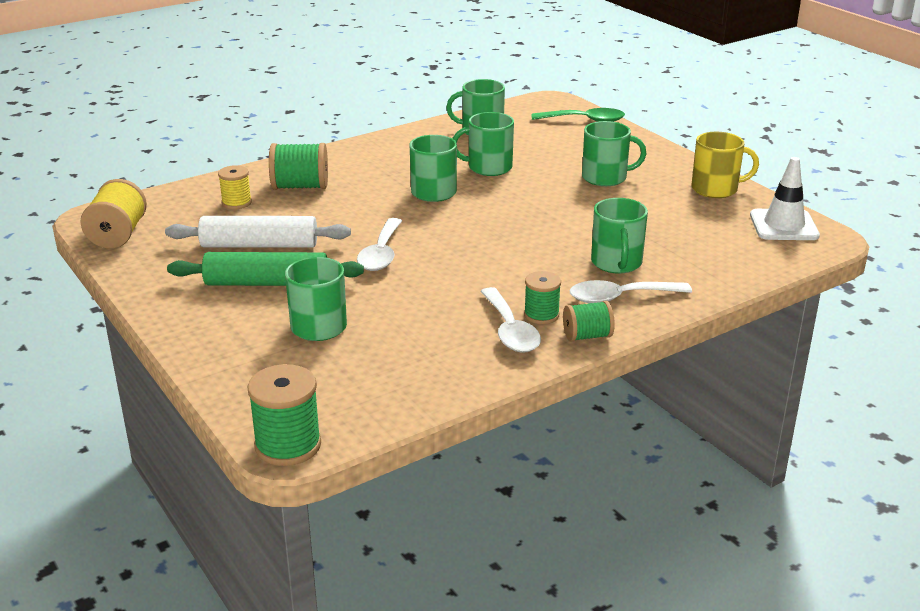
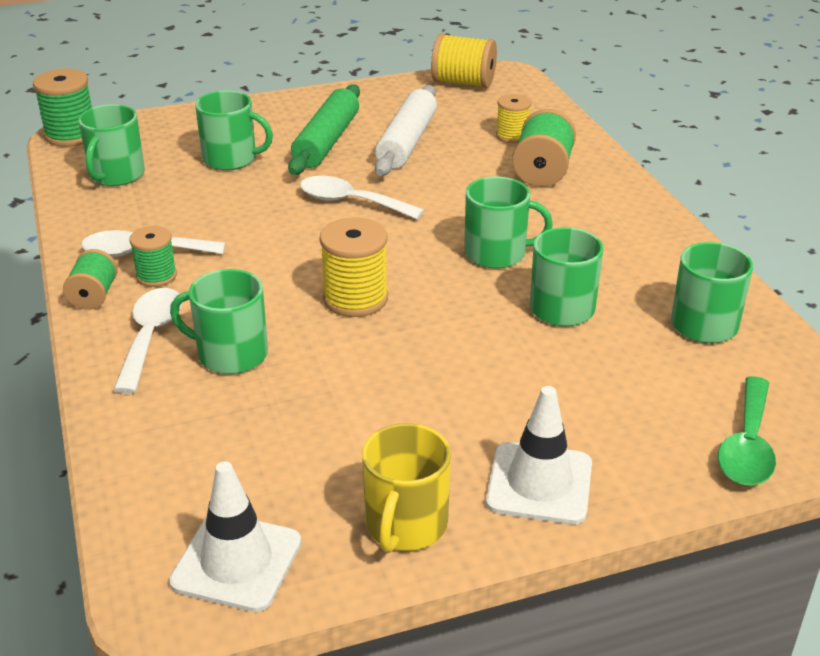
camera: 105 degrees right, 5 degrees up
(521, 231) = (355, 299): none -> yellow spool
(605, 177) = (493, 409): green mug -> green mug (116, 175)
(655, 162) = (539, 483): none -> white traffic cone

